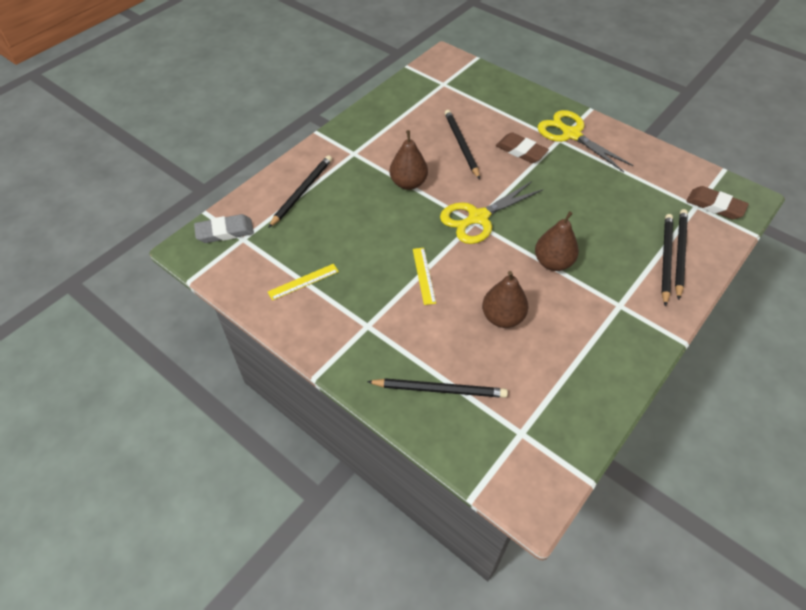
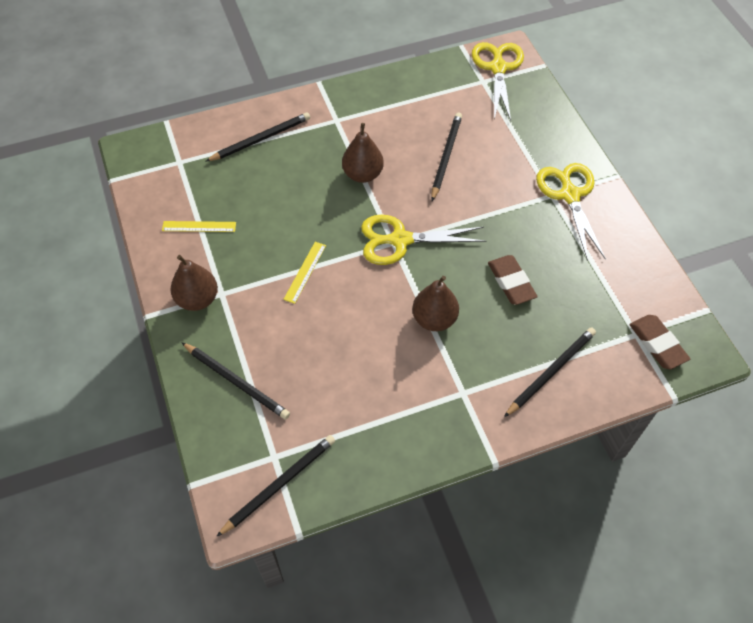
camera: 30 degrees right, 5 degrees up
(225, 231) = (169, 148): grey eraser -> none
(447, 71) = (498, 68): none -> yellow scissors
(502, 317) = (343, 347): brown pear -> brown pear (197, 299)
(521, 151) = (501, 190): brown eraser -> brown eraser (511, 282)
(679, 253) = (571, 374): black pencil -> black pencil (279, 484)

